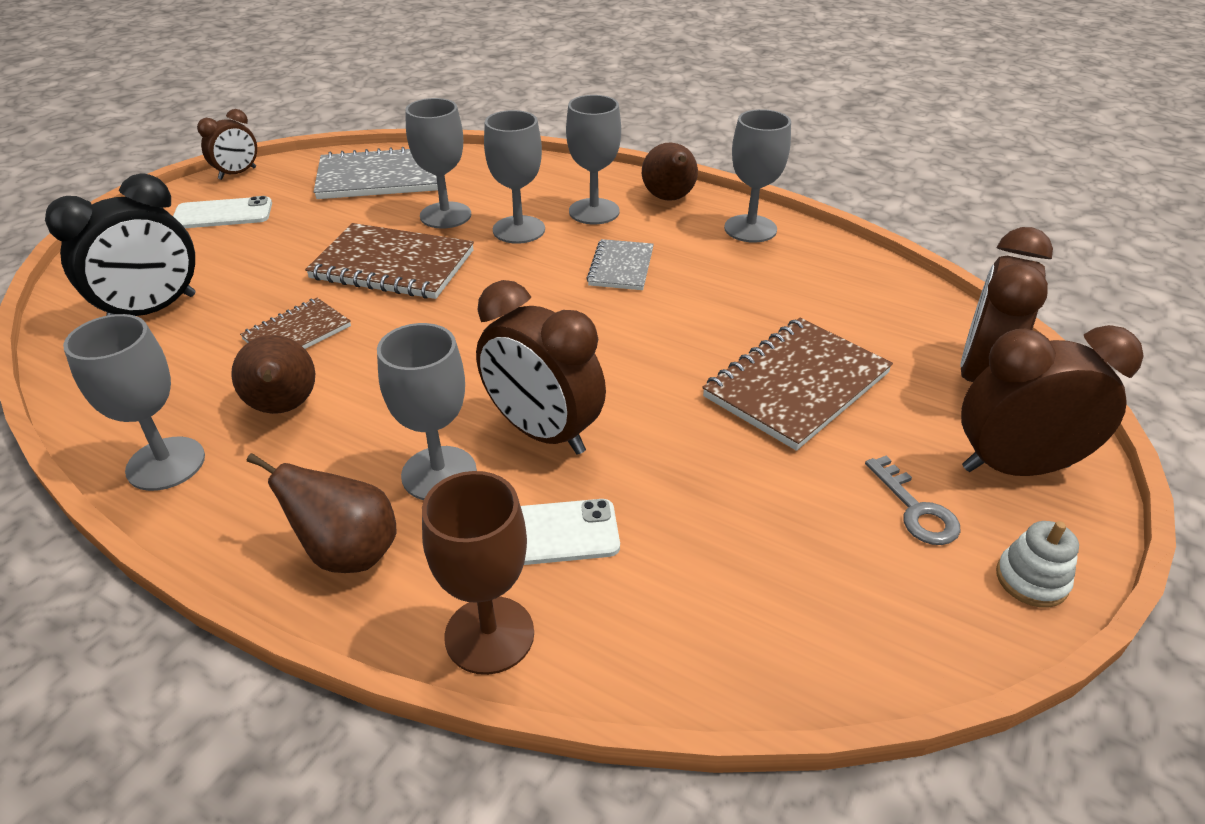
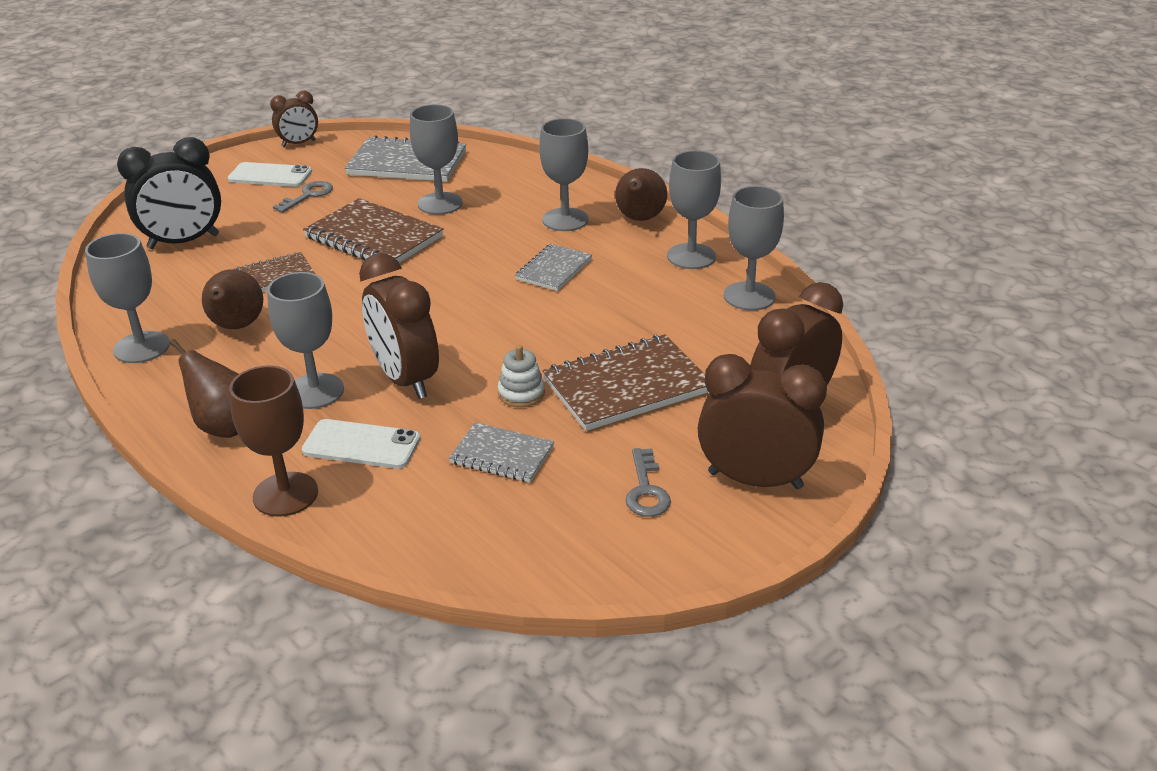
camera: 20 degrees right, 5 degrees down
(283, 230) = (308, 195): none -> grey key
(519, 230) = (491, 225): grey goblet -> grey goblet (749, 296)
(724, 505) = (502, 455): none -> grey notebook
(1031, 580) = (694, 554): white stacking toy -> white stacking toy (521, 393)

